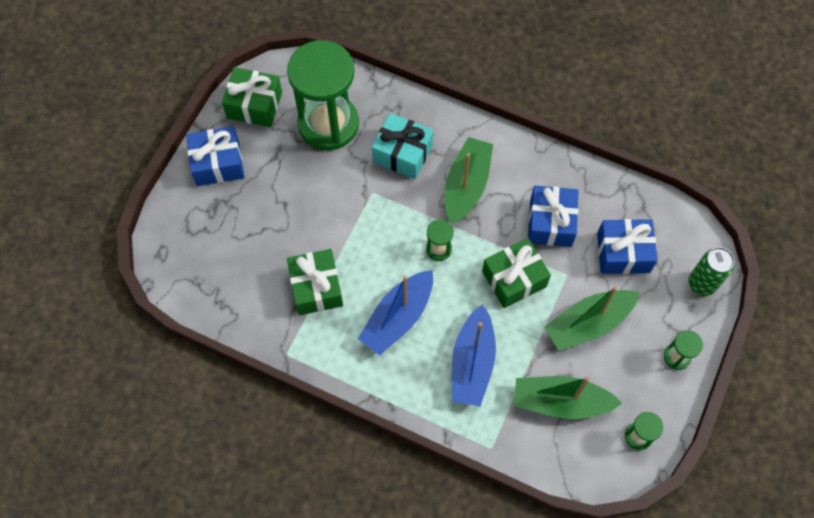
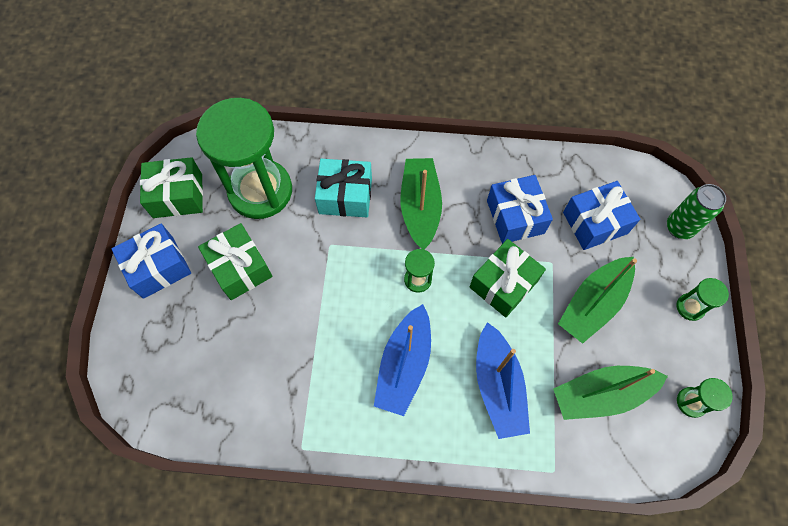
camera: 20 degrees left, 0 degrees up
(316, 288) = (308, 363): green gift -> green gift (240, 268)

